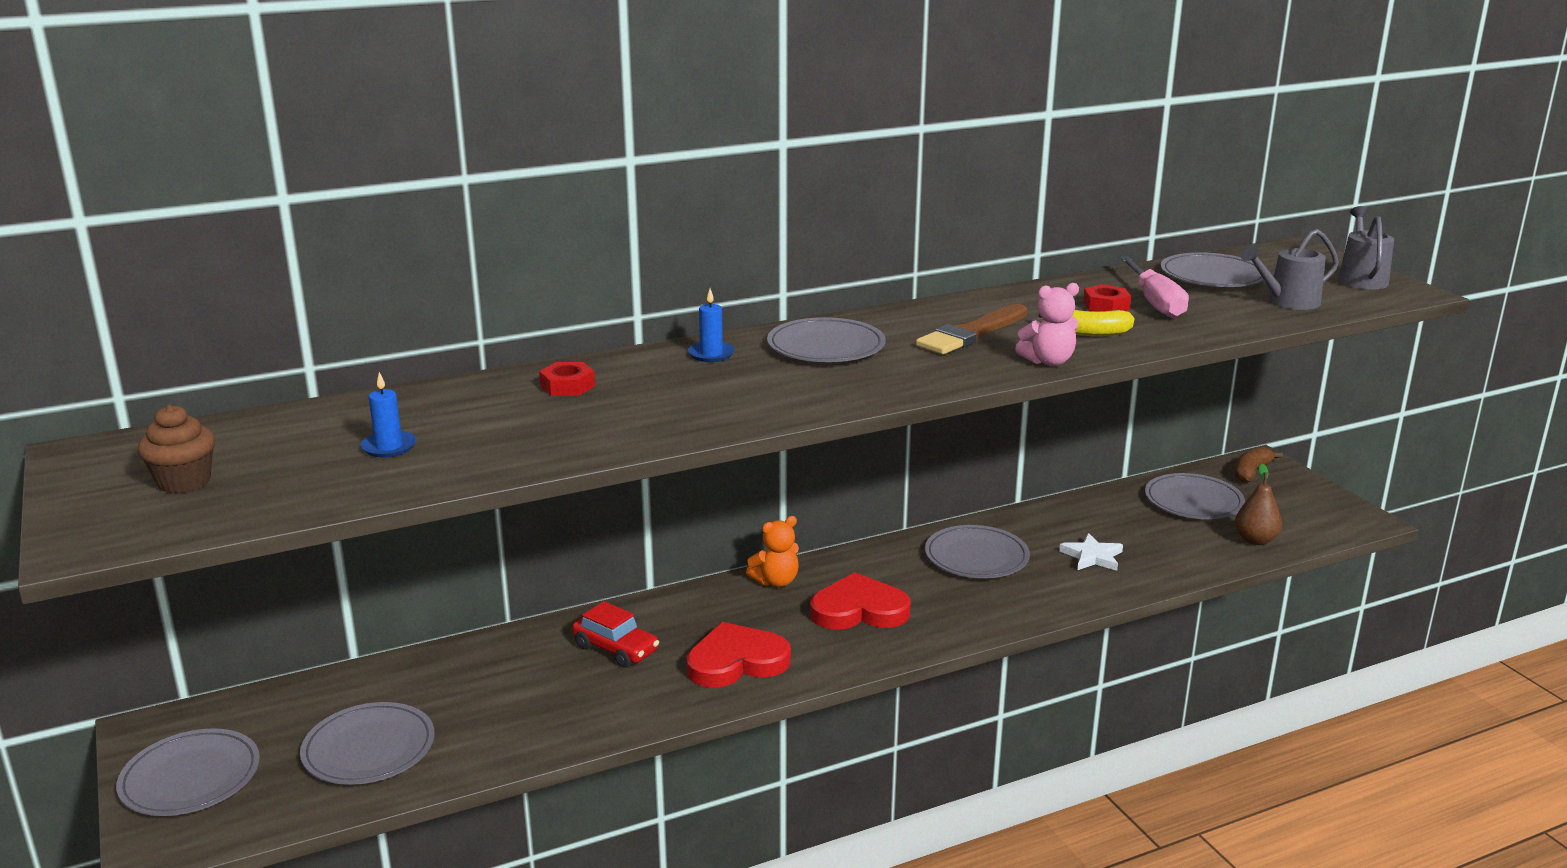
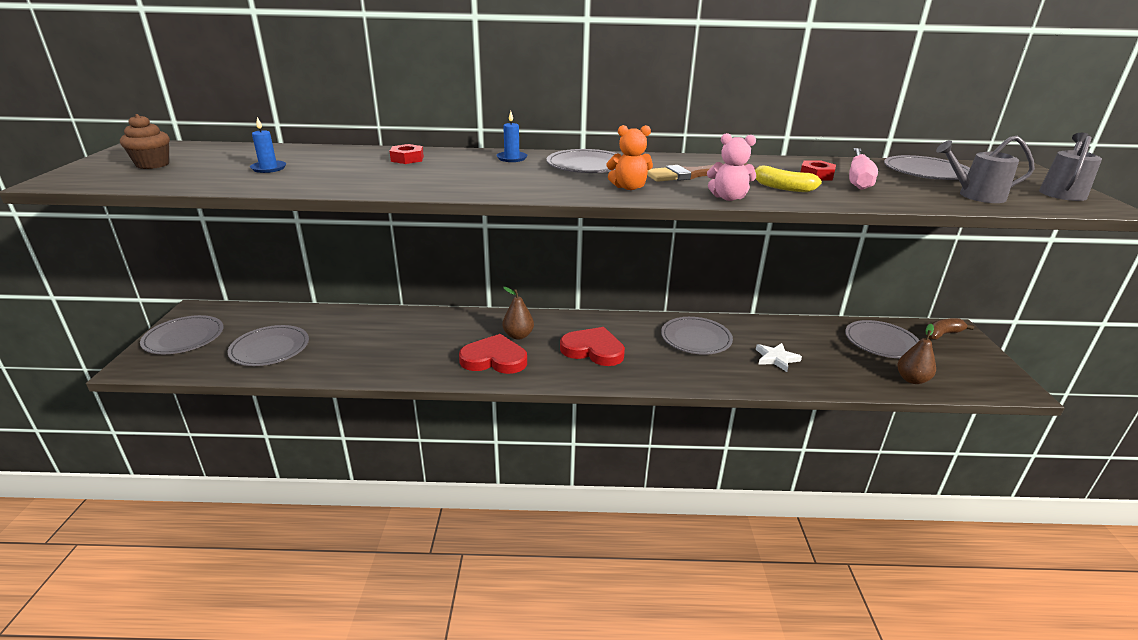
camera: 25 degrees right, 5 degrees up
(616, 649) = (438, 333): red car -> none
(737, 619) = (518, 335): none -> brown pear
(776, 581) = (560, 321): orange teddy bear -> orange teddy bear (629, 187)

